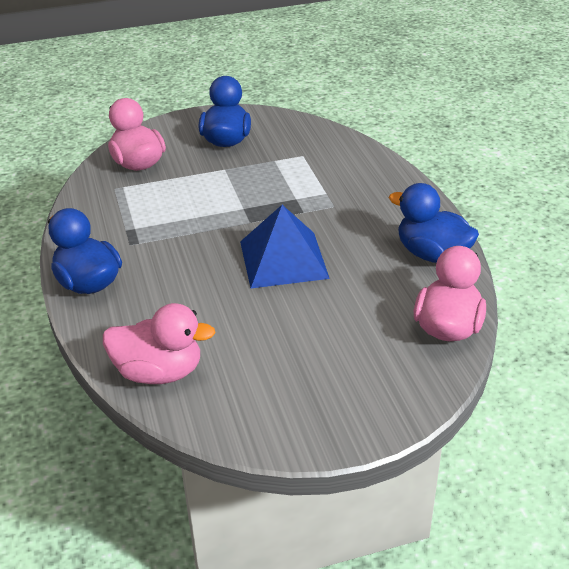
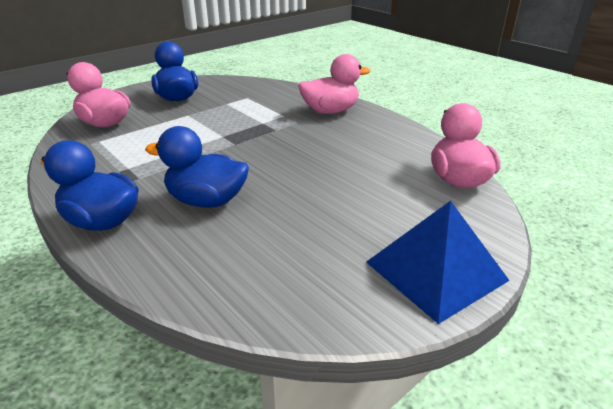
camera: 25 degrees left, 5 degrees down
(159, 372) = (230, 283): pink duck -> pink duck (330, 111)
(283, 259) = (284, 163): blue pyramid -> blue pyramid (436, 271)
(432, 254) = (398, 137): blue duck -> blue duck (206, 201)

